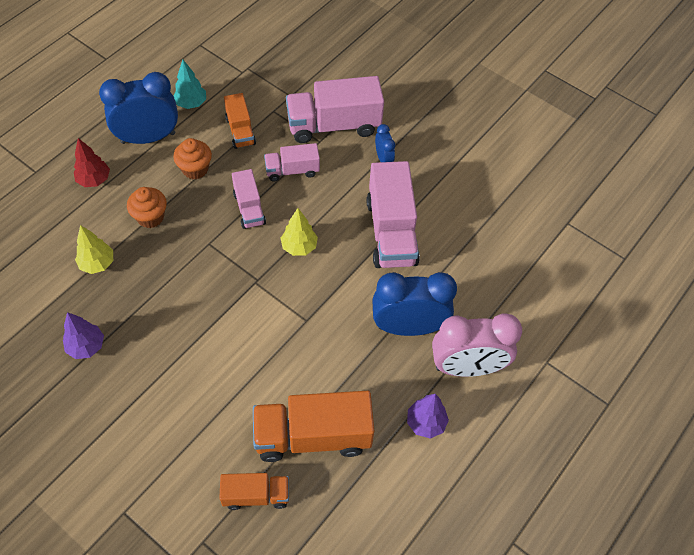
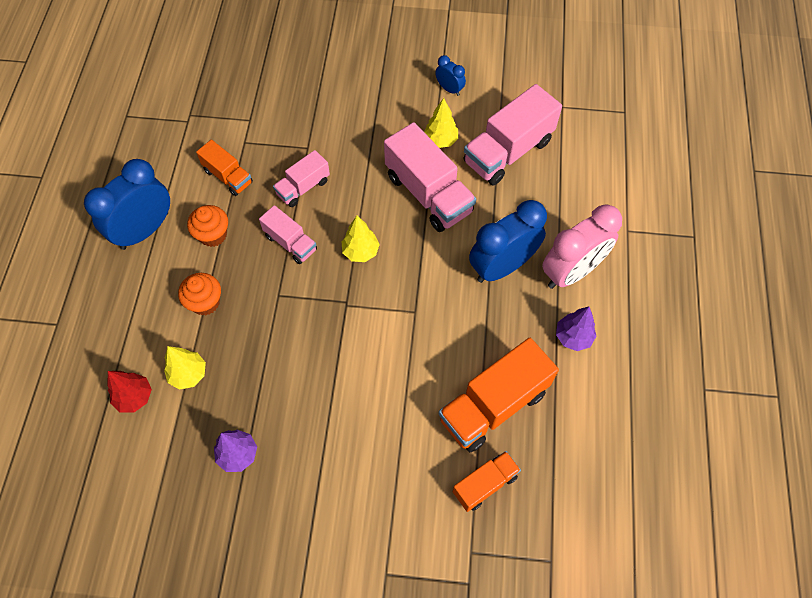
camera: 30 degrees left, 5 degrees up
(94, 180) = (123, 299): red tree -> red tree (134, 397)
(191, 103) = (161, 176): turquoise tree -> none
(334, 125) = (309, 127): pink truck -> pink truck (508, 152)
(383, 159) = (375, 133): blue clock -> blue clock (449, 89)
(435, 194) = (440, 140): none -> yellow tree

